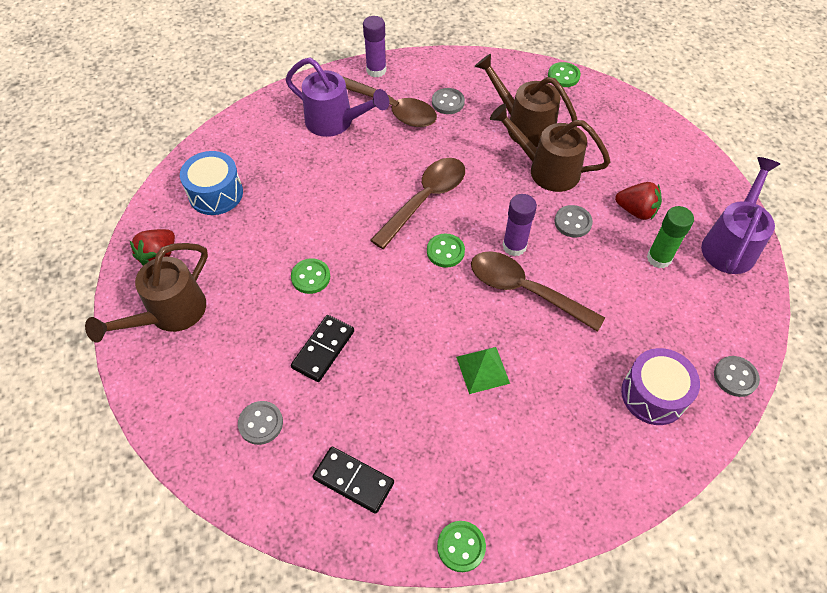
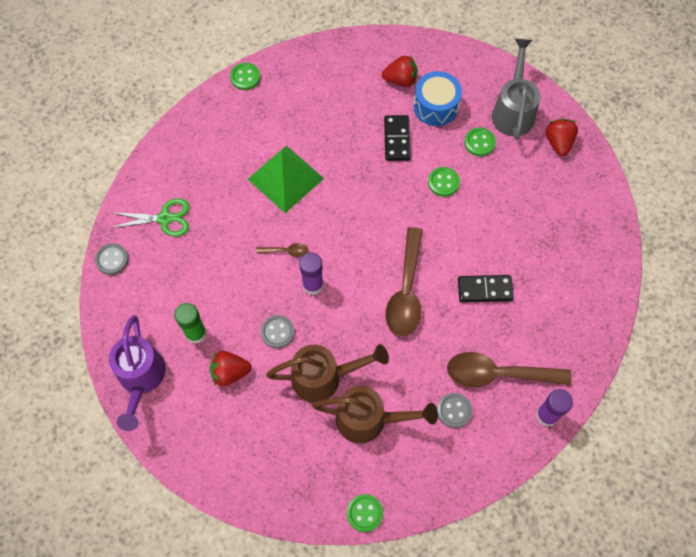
camera: 150 degrees right, 10 degrees up
(170, 313) = (513, 111): brown watering can -> grey watering can
(216, 194) = (567, 210): blue drum -> blue drum (436, 106)
(261, 423) = (400, 80): grey button -> red strawberry
(335, 122) = (535, 330): purple watering can -> none
(353, 480) = (325, 79): black domino -> black domino (485, 290)
(445, 251) = (362, 253): green button -> green button (479, 142)
(482, 369) = (285, 178): green pyramid -> green pyramid, size x1.71
(525, 290) = (286, 251): brown spoon -> brown spoon, size x0.44
(653, 395) = (165, 218): purple drum -> green scissors

